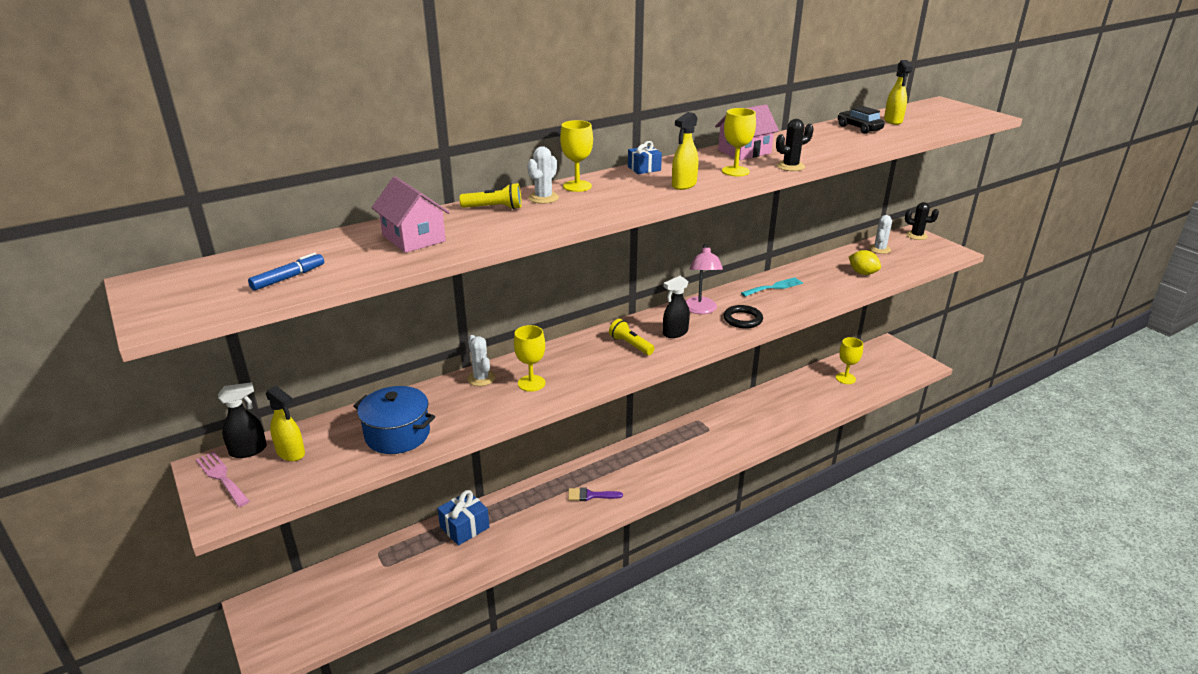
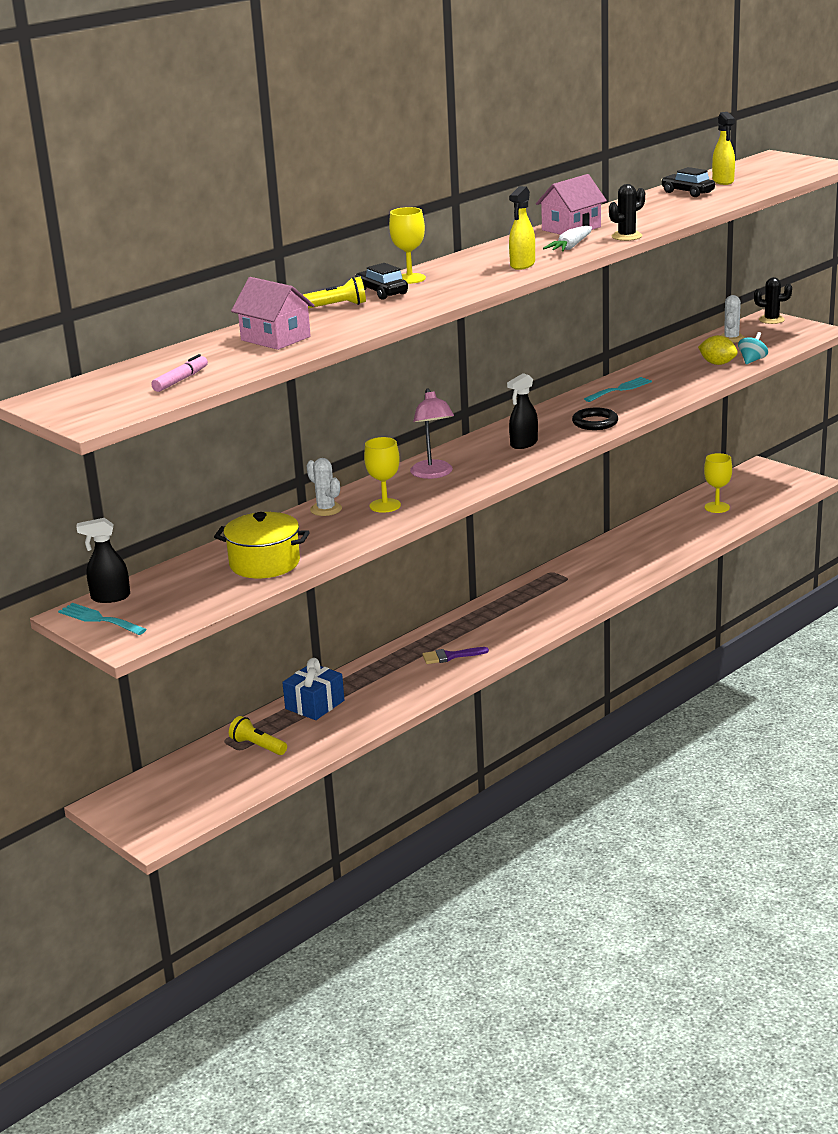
camera: 10 degrees left, 5 degrees down
(221, 477) = (99, 619): pink fork -> turquoise fork
(249, 450) = (110, 597): black spray bottle -> black spray bottle turned 150 degrees counterclockwise
(288, 278) = (181, 380): blue marker -> pink marker
(291, 453) = (159, 592): yellow spray bottle -> none
(397, 434) = (264, 563): blue pot -> yellow pot
(543, 198) = (381, 292): white cactus -> black car
(630, 345) = (478, 460): yellow flashlight -> yellow flashlight (257, 746)
(644, 168) = (471, 256): blue gift -> none
(701, 310) = (544, 420): pink lamp -> pink lamp (433, 474)
(735, 171) = (570, 247): yellow goblet -> white carrot
(893, 274) = (752, 360): none -> turquoise spinning top

